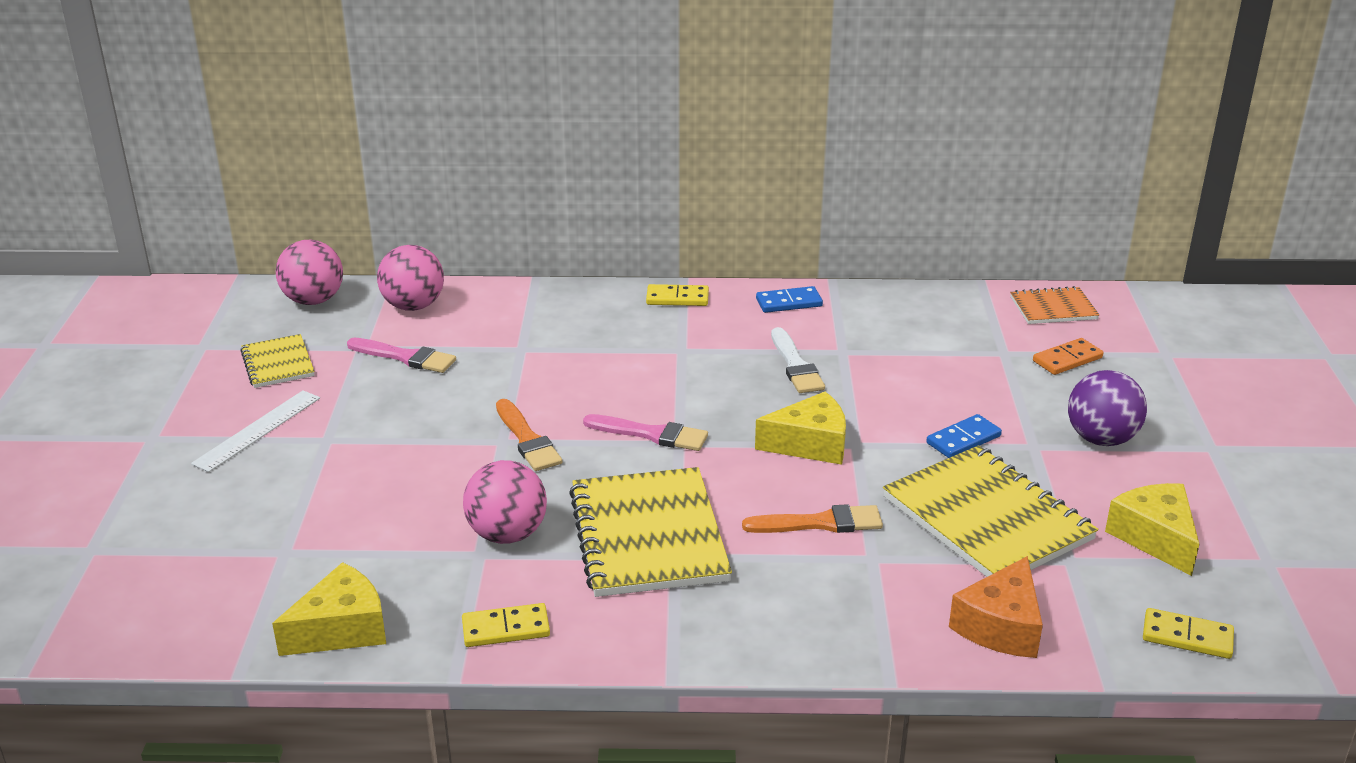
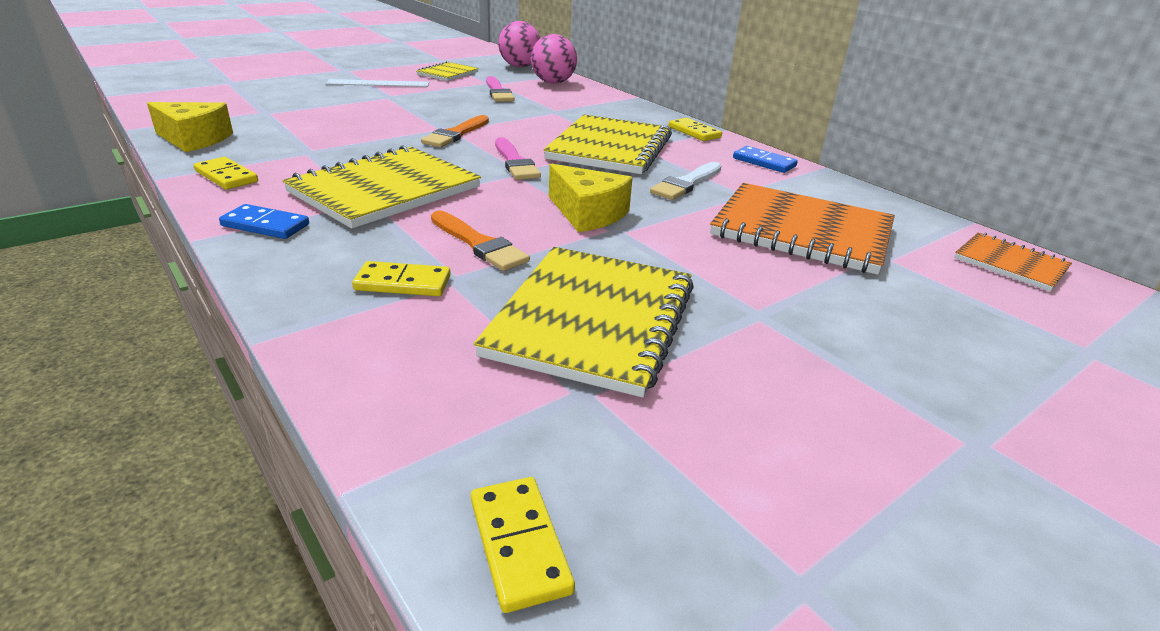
camera: 50 degrees right, 0 degrees up
(507, 534) = (339, 153): pink ball -> none
(669, 364) = (610, 148): none -> yellow notebook
(859, 585) = (403, 283): none -> yellow domino
(934, 361) = (801, 231): none -> orange notebook
(963, 440) = (705, 275): blue domino -> blue domino (265, 225)
(1001, 626) = (406, 378): orange cheese -> none
(1067, 359) = (943, 293): orange domino -> none
(1101, 439) = (843, 352): purple ball -> none
(1155, 537) = (711, 448): yellow cheese -> none

